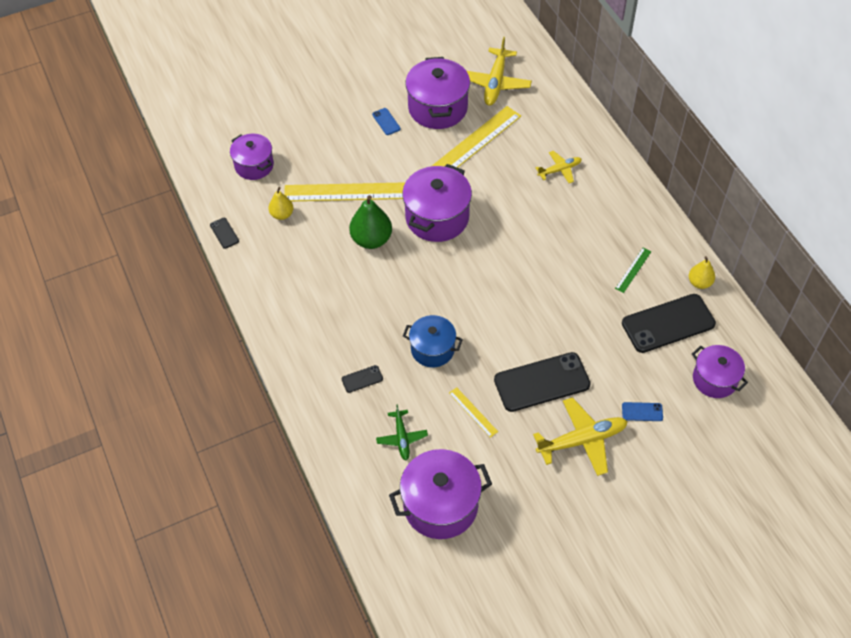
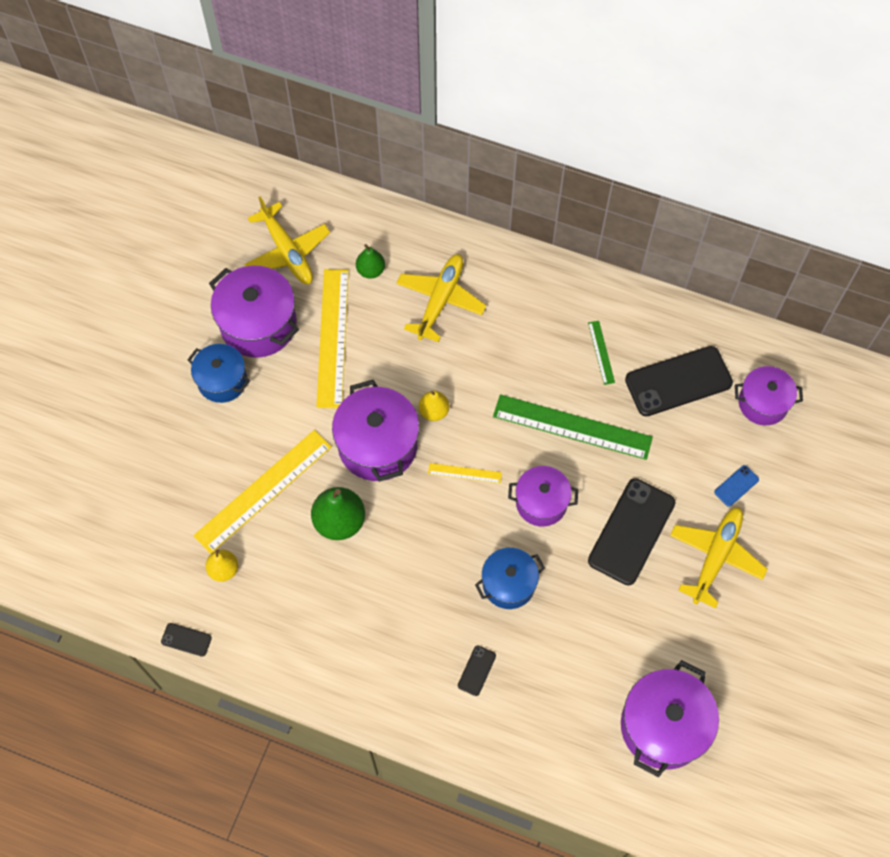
camera: 45 degrees left, 10 degrees up
(254, 165) = (137, 540): purple pot -> purple pot (541, 502)
(386, 121) = (222, 381): blue phone -> blue pot
(401, 438) = (568, 694): green plane -> none
(473, 412) = (603, 613): yellow ruler -> yellow ruler (464, 473)
(534, 125) = (371, 270): none -> green pear
(559, 170) = (440, 301): yellow plane -> yellow plane, size x1.71
(568, 296) = (572, 426): none -> green ruler
(668, 323) = (678, 381): black phone -> black phone turned 45 degrees clockwise
(699, 283) = (666, 318): yellow pear -> yellow pear (434, 411)

